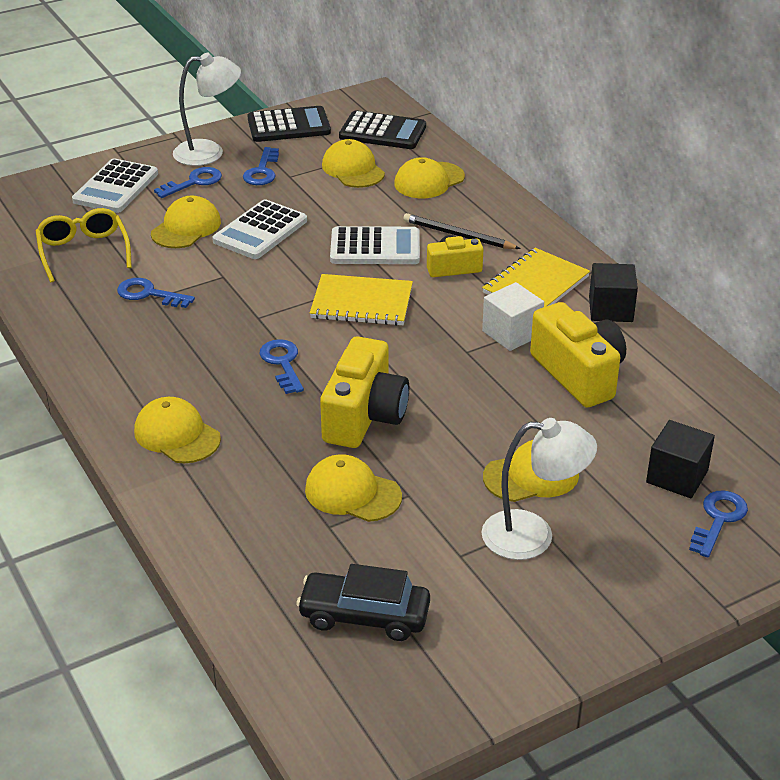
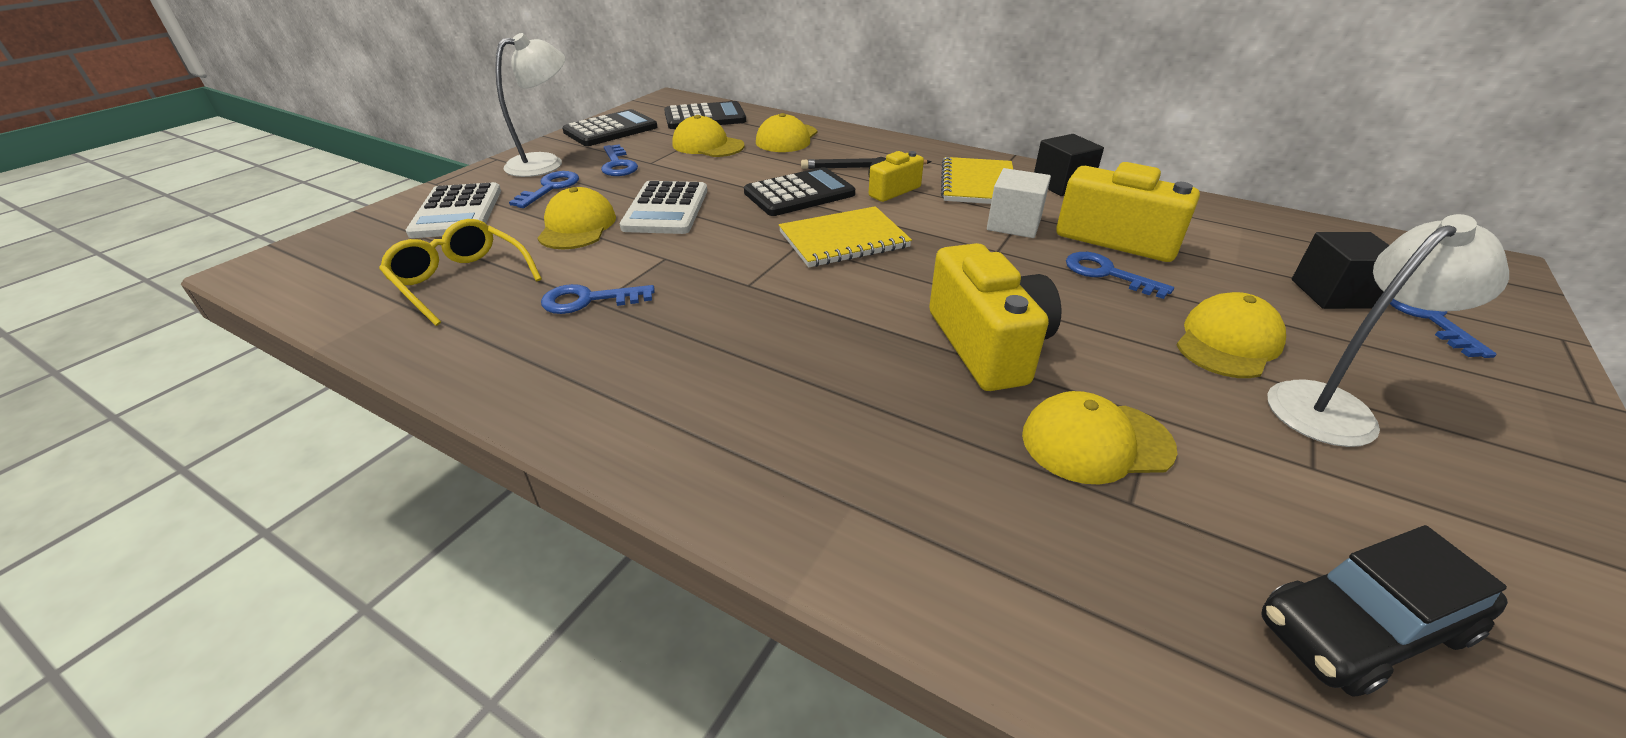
camera: 30 degrees left, 0 degrees up
(177, 435) = (791, 459): yellow cap -> none
(282, 363) = (830, 321): blue key -> blue key (1107, 274)
(375, 247) = (799, 193): white calculator -> black calculator

